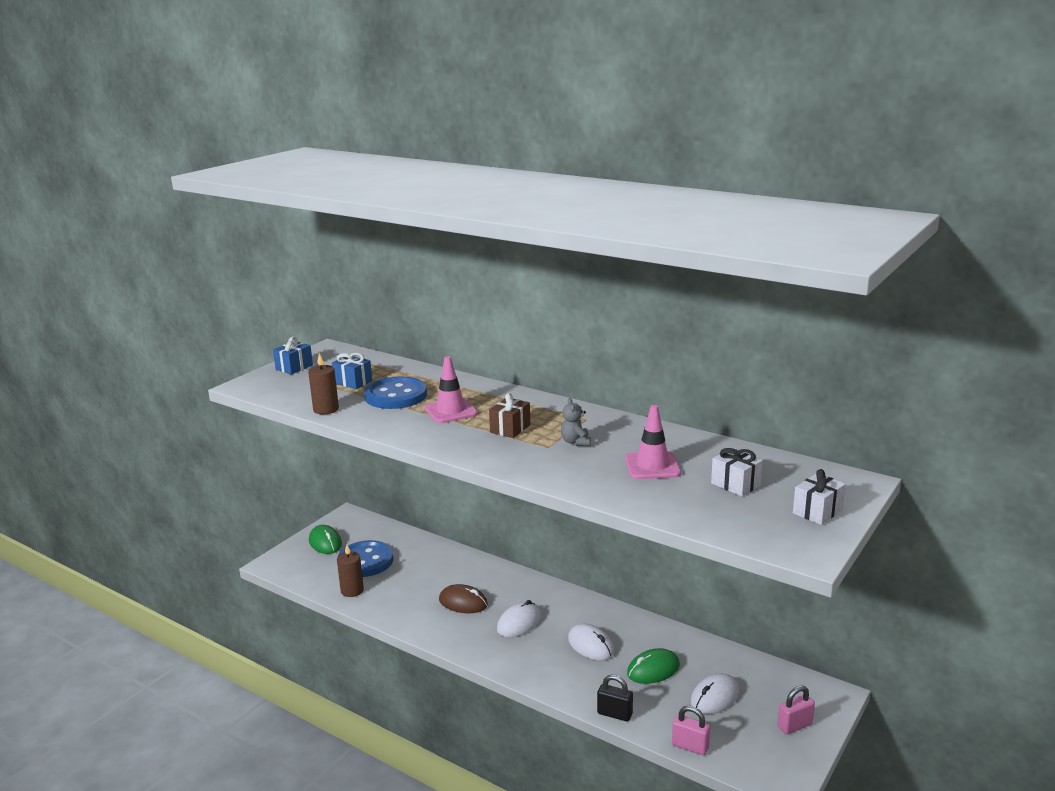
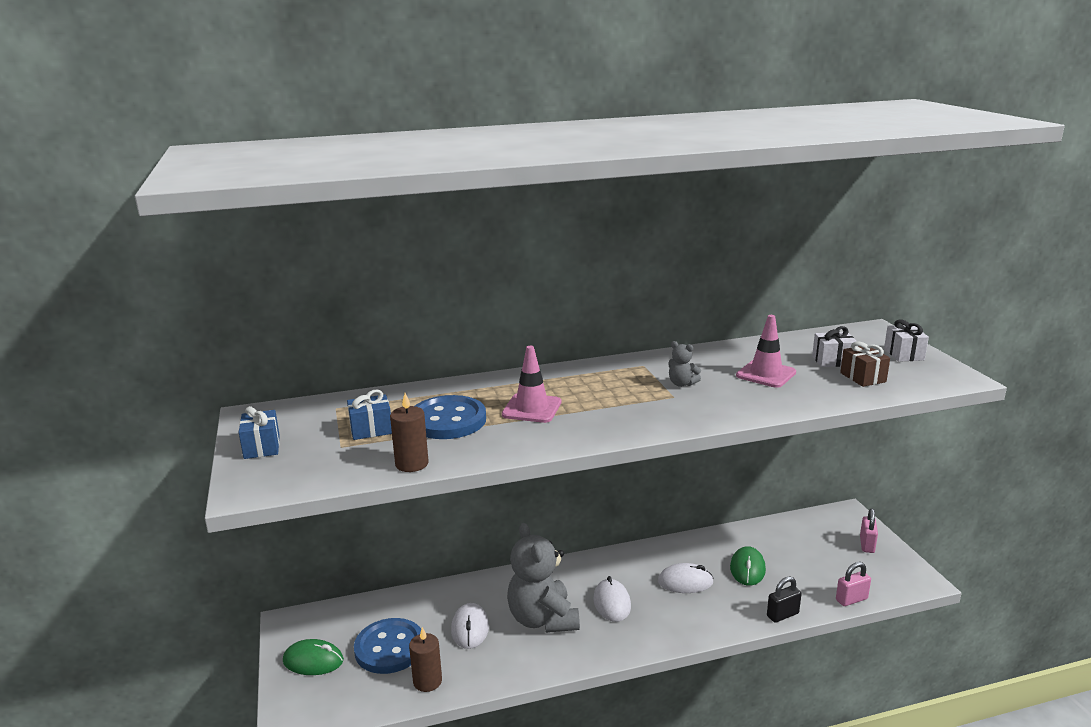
camera: 50 degrees left, 0 degrees up
(463, 602) = (542, 619): brown mouse -> grey teddy bear
(510, 429) = (613, 398): brown gift -> brown gift (863, 377)
(714, 697) = (806, 559): white mouse -> white mouse (470, 628)

